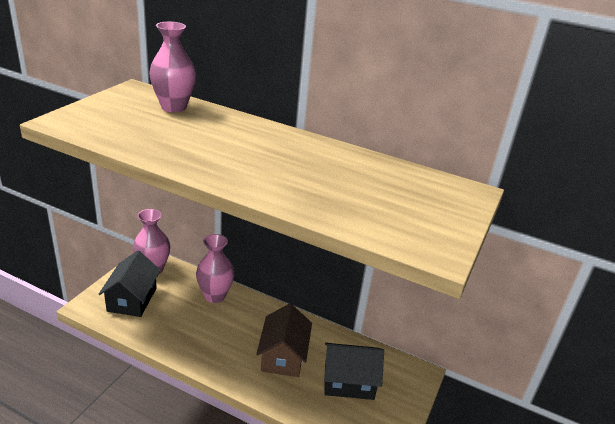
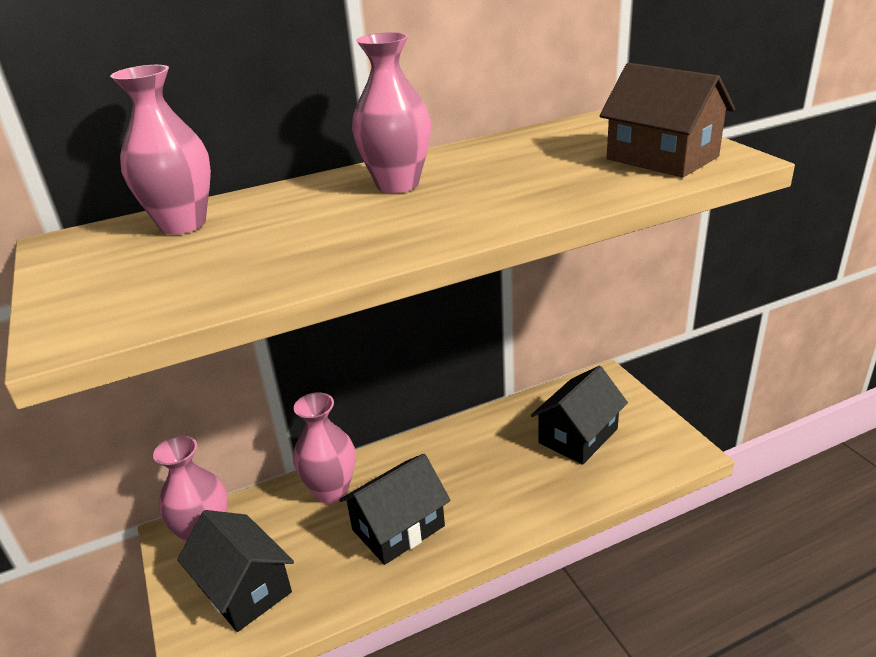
camera: 45 degrees left, 0 degrees up
(209, 335) = (398, 528): none -> black house
(271, 145) = (397, 184): none -> pink vase
(283, 356) = (496, 472): brown house -> brown house (662, 158)

